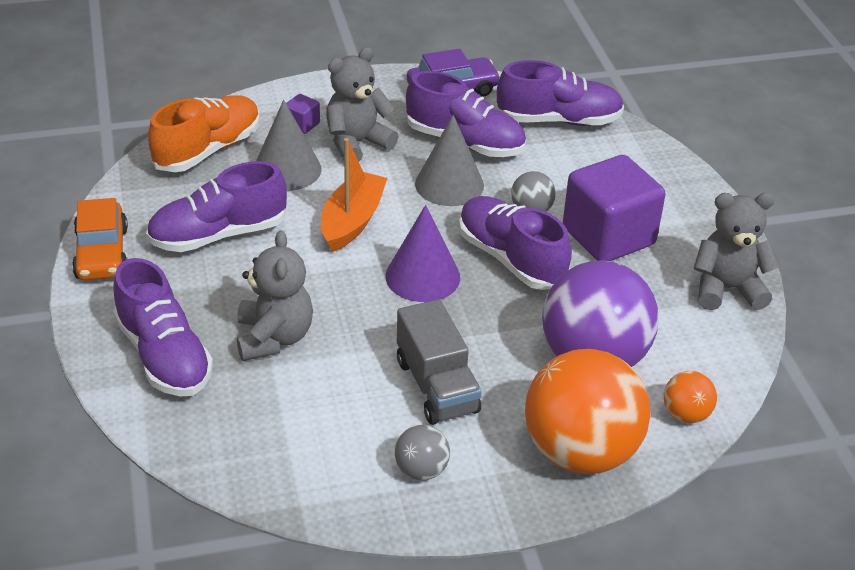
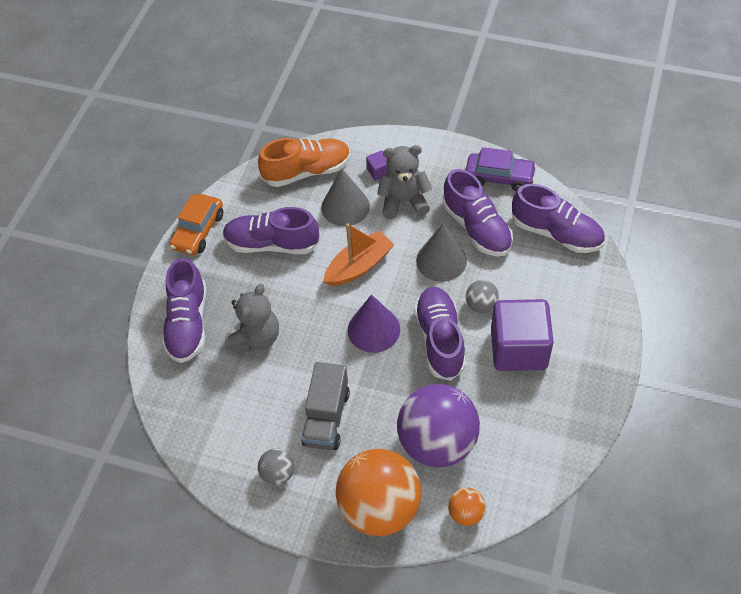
camera: 35 degrees right, 15 degrees up
(727, 289) = (569, 428): grey teddy bear -> none

